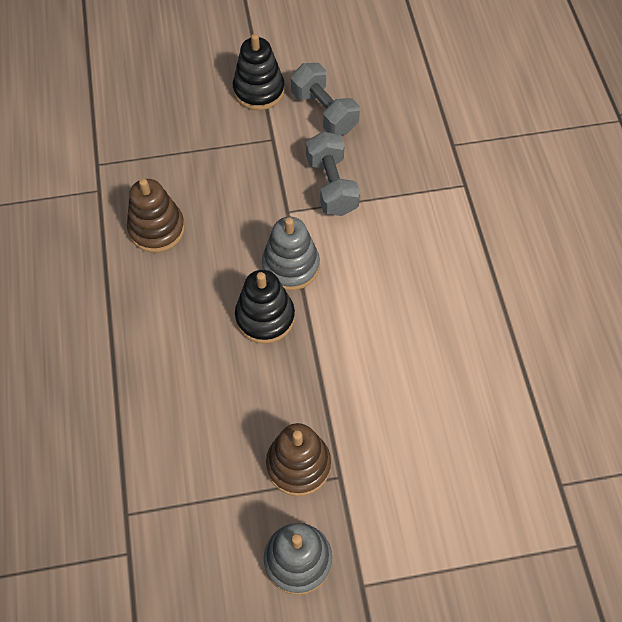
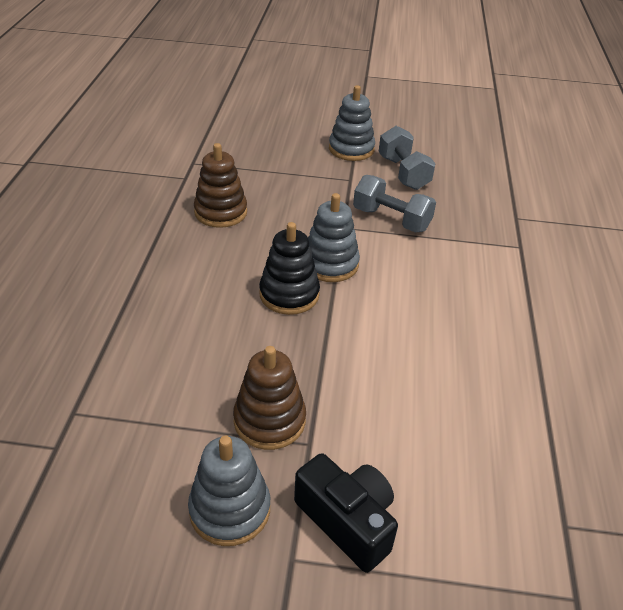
camera: 15 degrees right, 20 degrees down
(259, 90) = (351, 149): black stacking toy -> grey stacking toy
(331, 186) = (391, 219): grey dumbbell -> grey dumbbell turned 60 degrees counterclockwise
(393, 538) = (347, 521): none -> black camera

